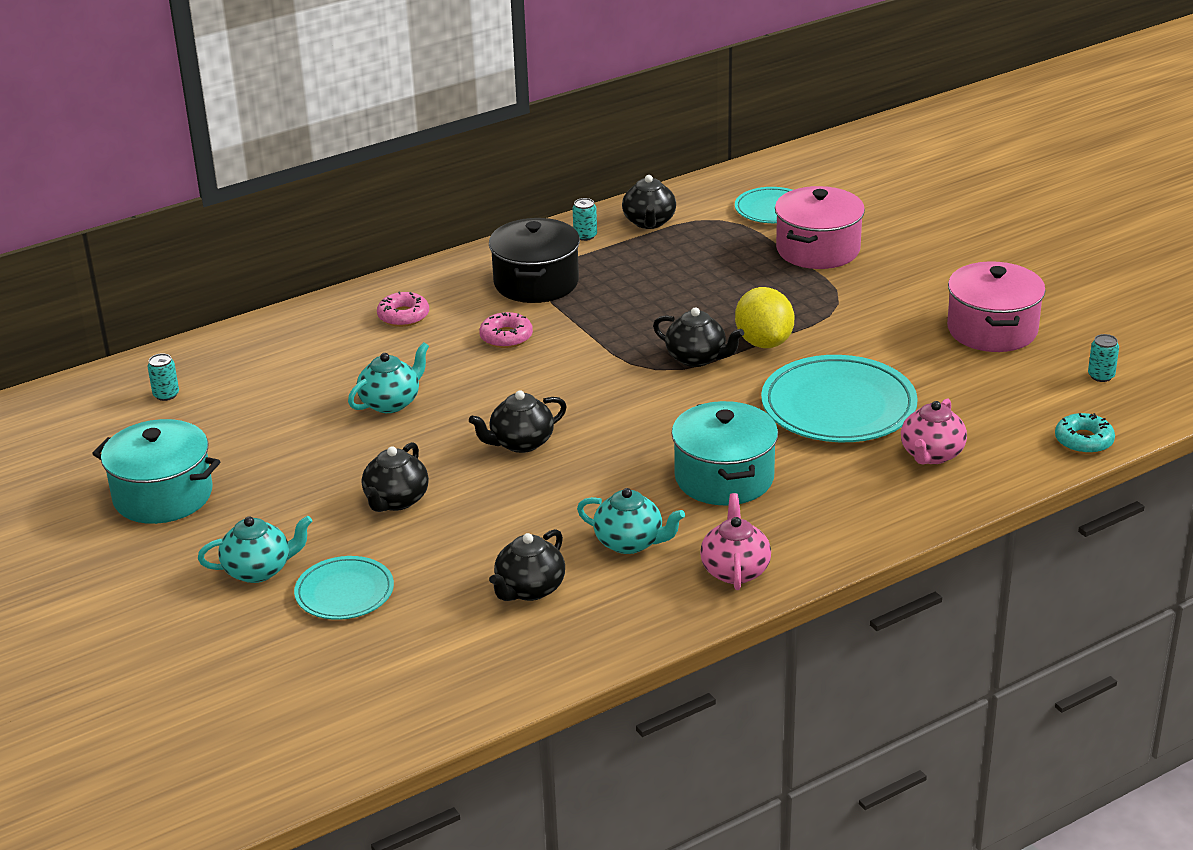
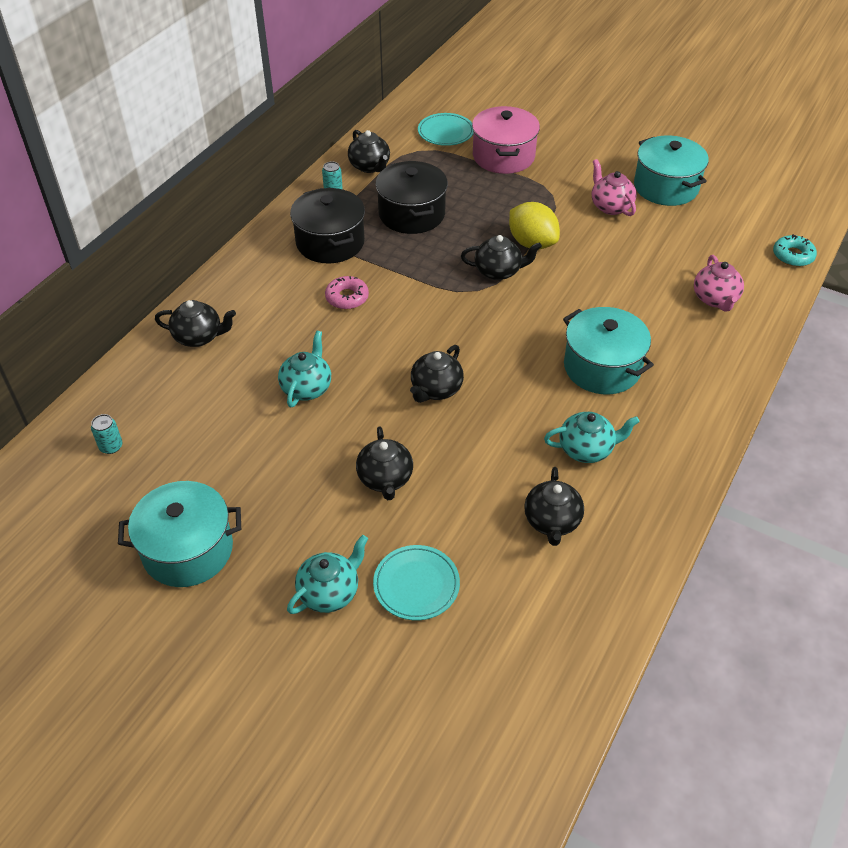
camera: 30 degrees left, 15 degrees up
(325, 329) = (199, 337): none -> black teapot
(403, 316) = (252, 304): pink donut -> none
(652, 279) = (411, 214): none -> black pot
(735, 570) = (676, 445): pink teapot -> pink teapot (610, 206)
(838, 406) = (624, 280): turquoise plate -> none
(992, 330) = (666, 187): pink pot -> turquoise pot
(1101, 376) = (759, 202): turquoise can -> none

